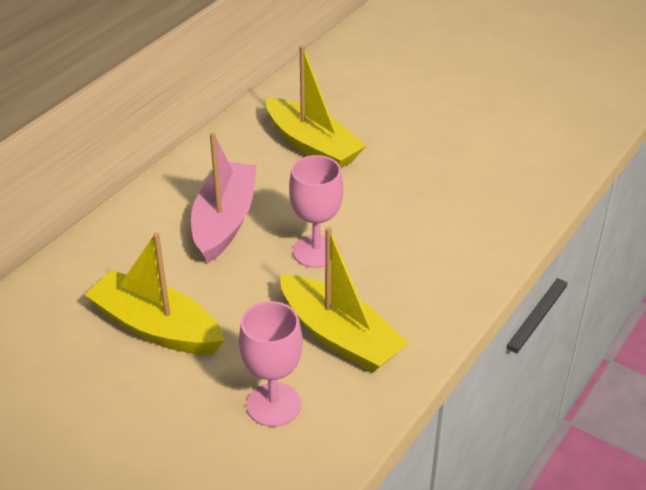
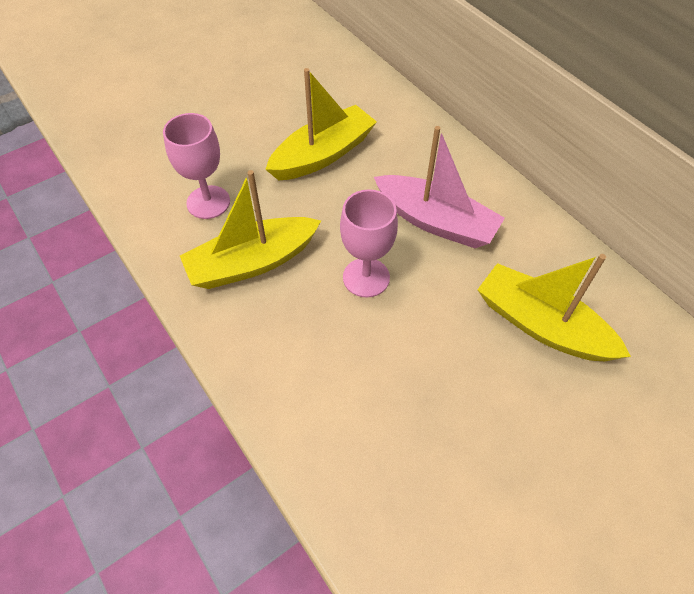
camera: 110 degrees right, 15 degrees up
(312, 146) = (541, 325): yellow boat -> yellow boat turned 60 degrees clockwise

